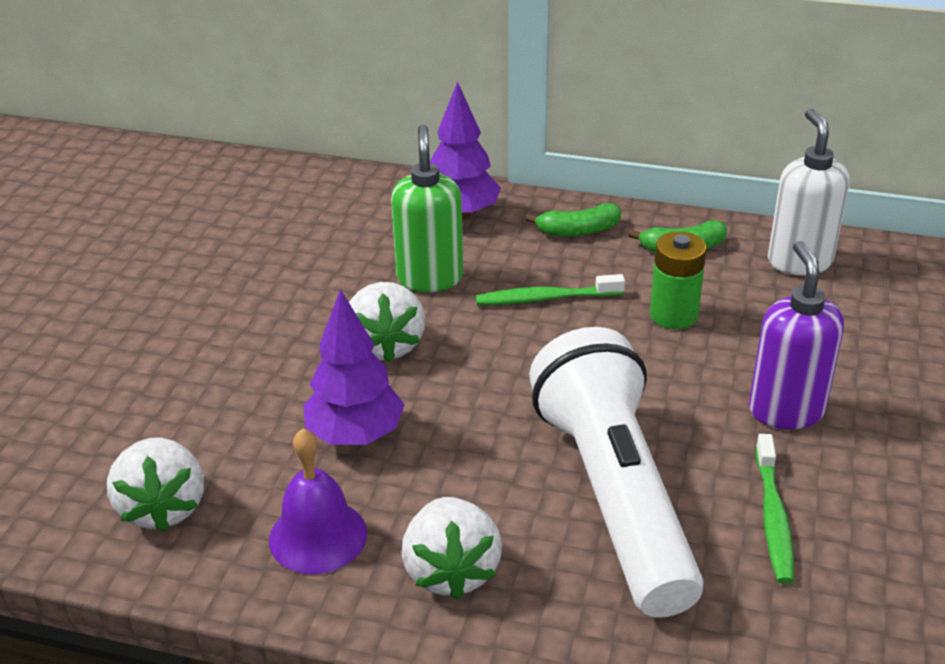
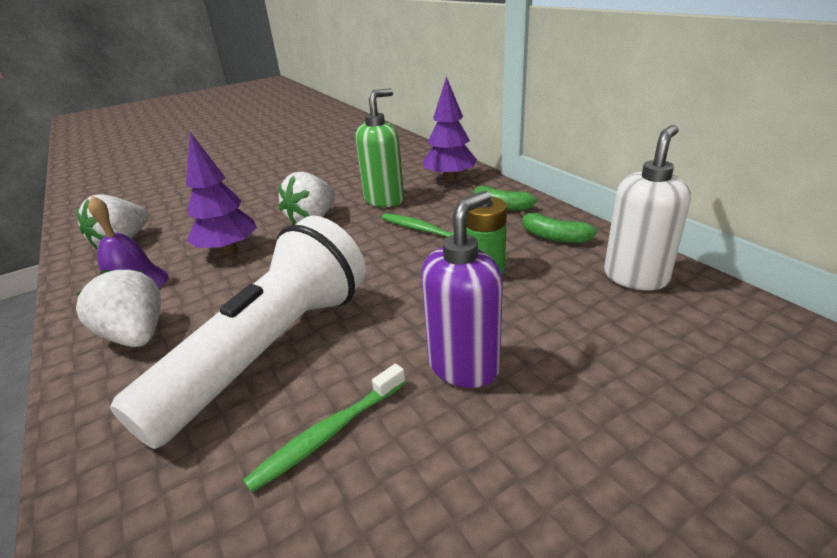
camera: 45 degrees right, 5 degrees down
(451, 571) = (137, 335): white strawberry -> white strawberry turned 105 degrees clockwise

